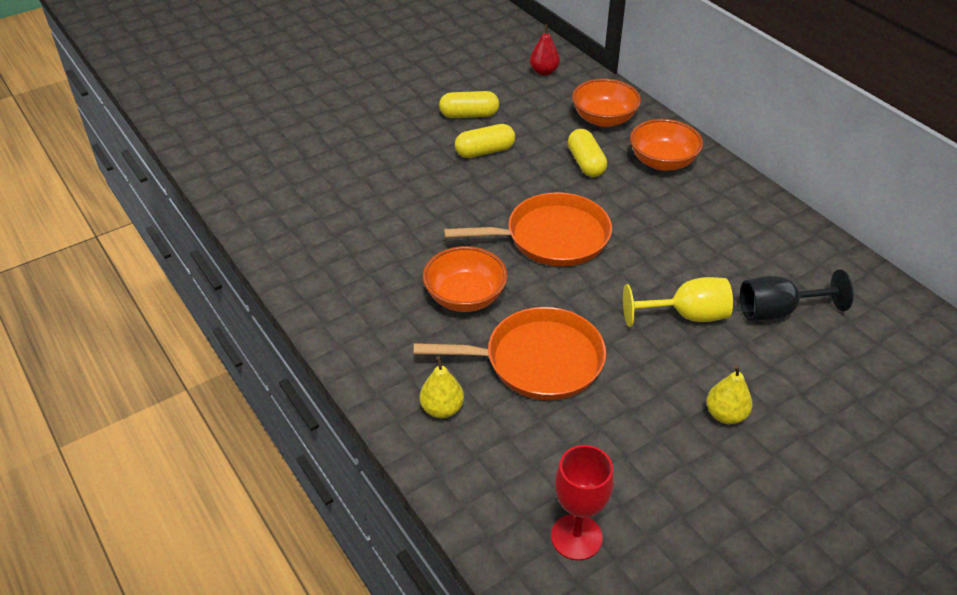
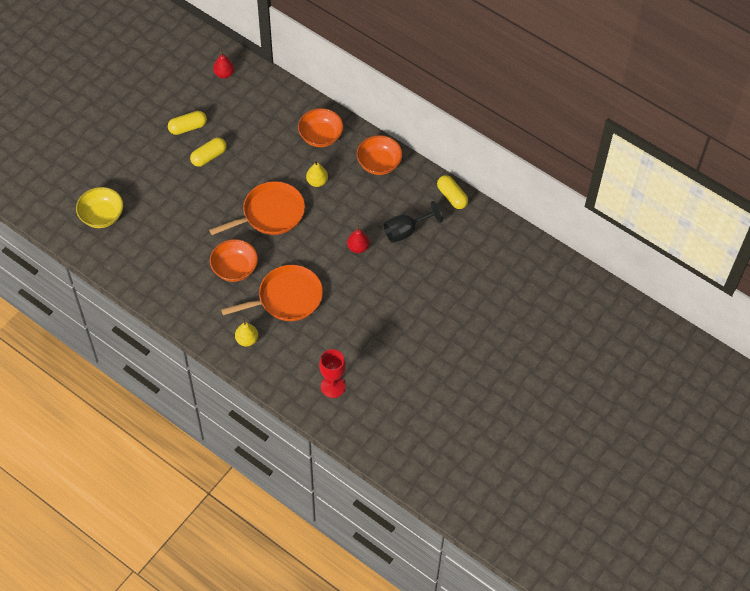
camera: 20 degrees left, 15 degrees up
(296, 186) = (102, 216): none -> yellow bowl
(586, 163) = (274, 150): yellow capsule -> yellow capsule (452, 196)
(604, 119) = (275, 108): orange bowl -> orange bowl (379, 164)
(686, 316) = (358, 247): yellow goblet -> red pear
(725, 415) = (389, 302): yellow pear -> yellow pear (317, 181)

